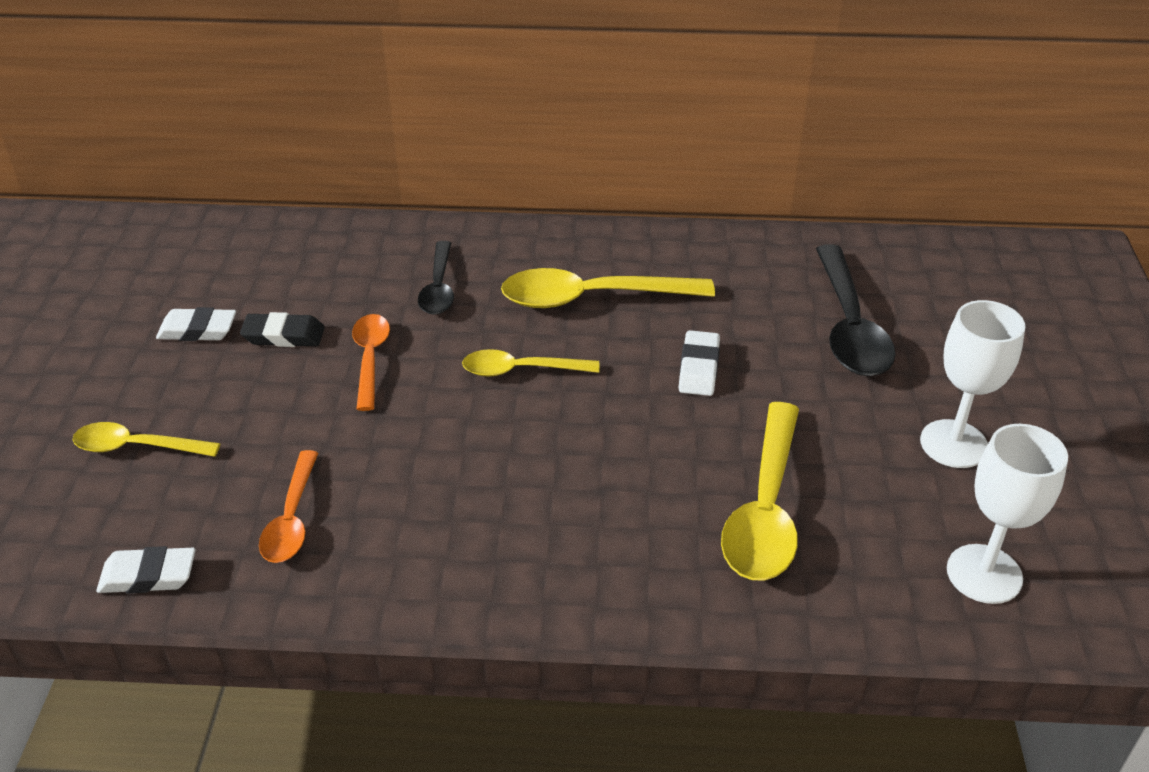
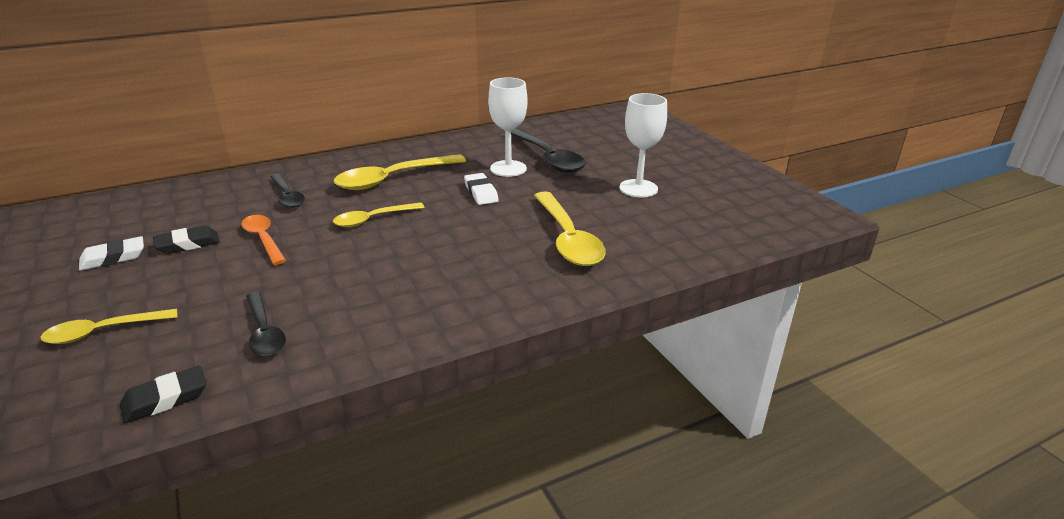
camera: 30 degrees left, 10 degrees down
(148, 576) = (165, 399): white eraser -> black eraser
(292, 518) = (264, 332): orange spoon -> black spoon
(984, 574) = (697, 232): white goblet -> white goblet (508, 168)

